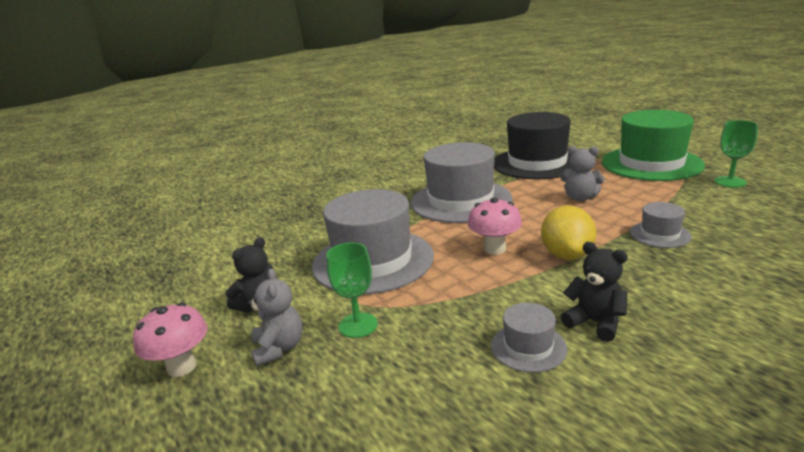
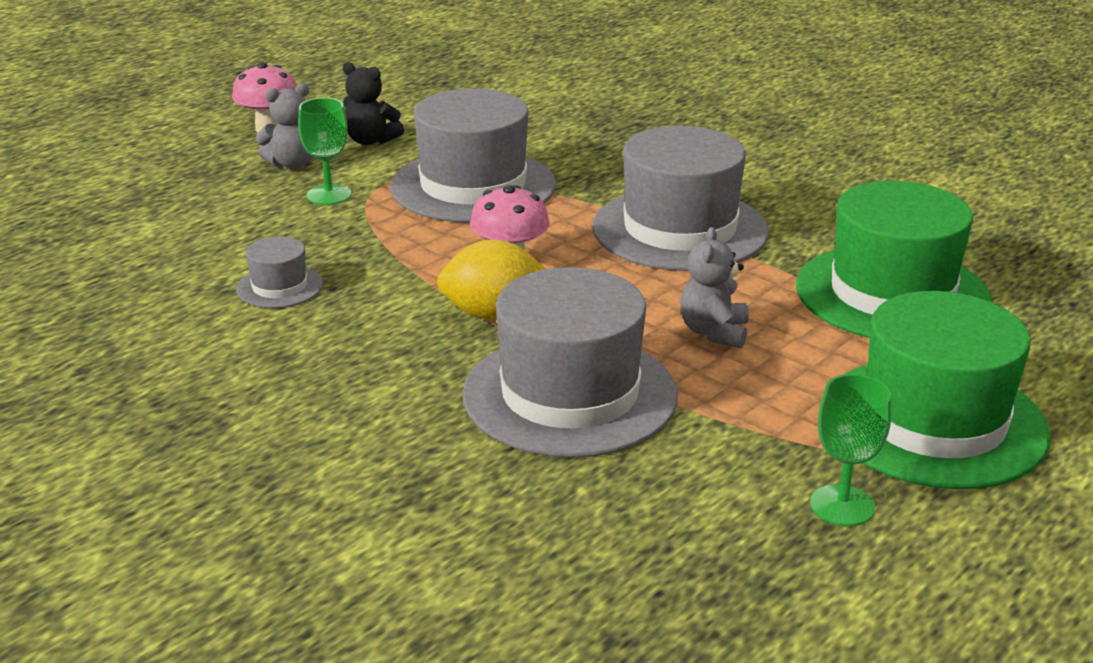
camera: 75 degrees right, 5 degrees up
(537, 163) = (892, 293): black hat -> green hat
(595, 323) = (322, 327): black teddy bear -> none
(660, 234) = (570, 395): grey hat -> grey hat, size x2.22

